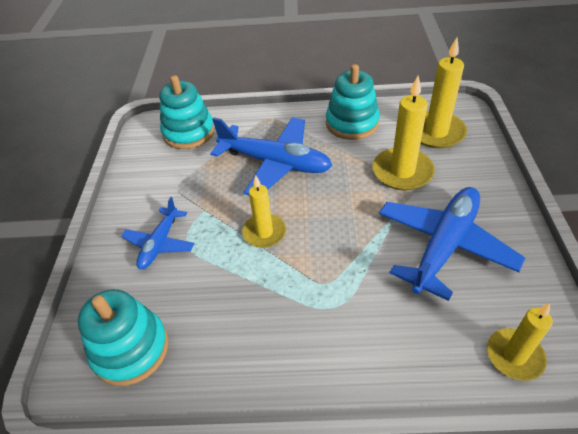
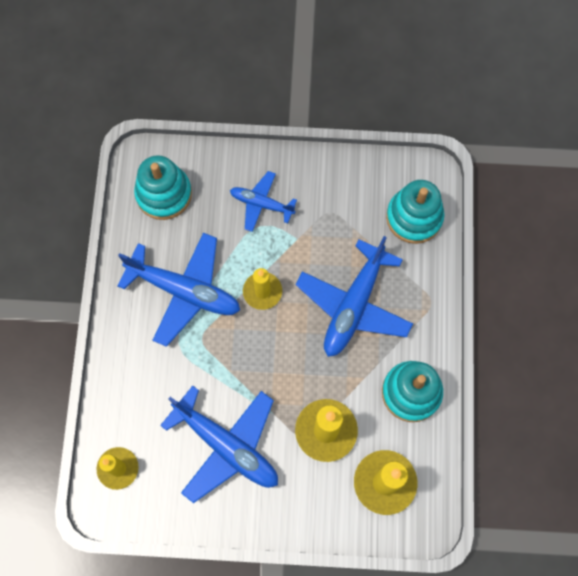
camera: 90 degrees right, 25 degrees up
(267, 308) = (185, 291): none -> blue plane

